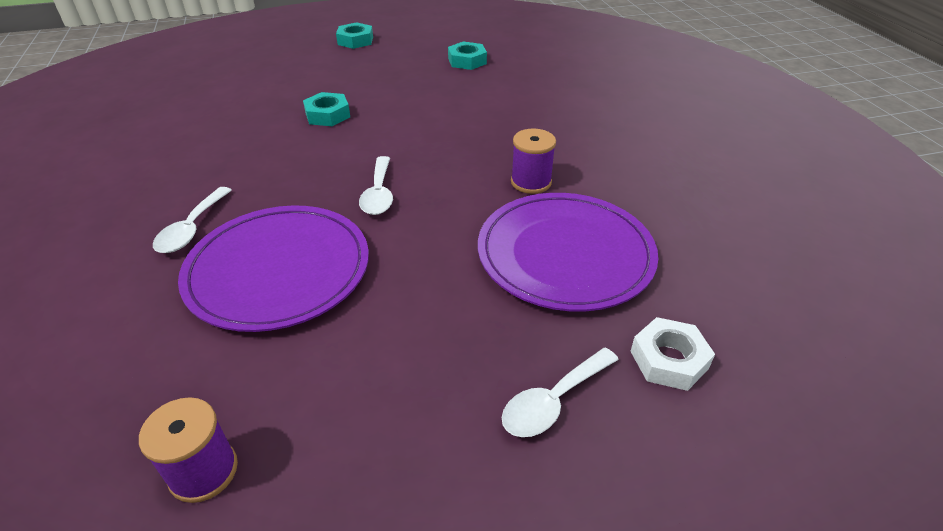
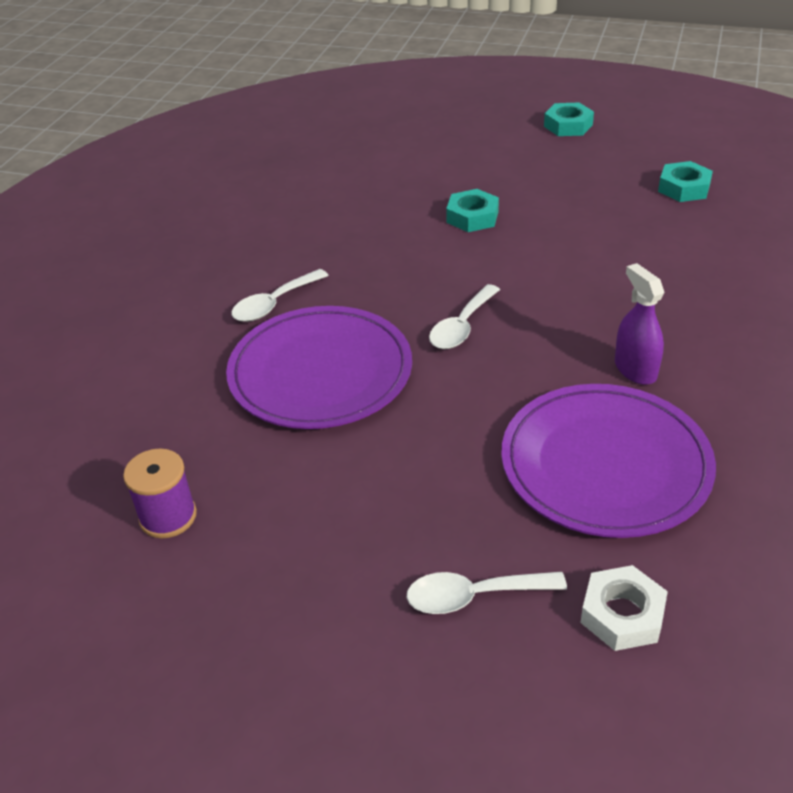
camera: 35 degrees right, 0 degrees up
(531, 182) = (635, 369): purple spool -> purple spray bottle

